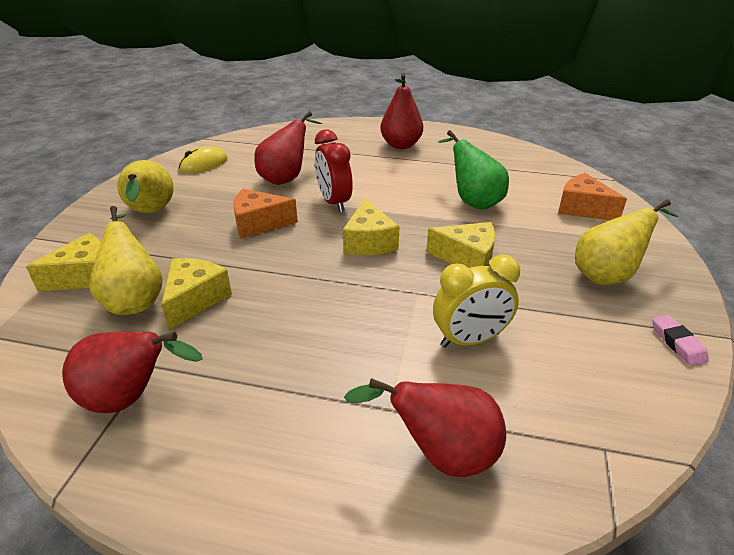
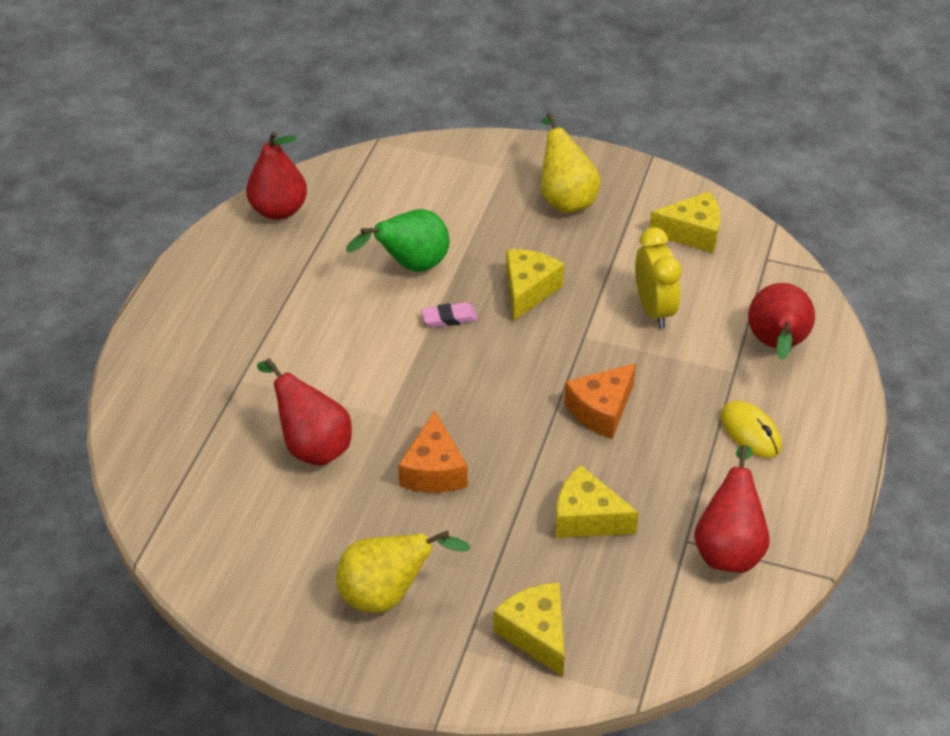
camera: 85 degrees left, 10 degrees up
(135, 299) = (583, 573): yellow pear -> none
(203, 164) = (242, 550): yellow mouse -> yellow mouse (750, 432)
(334, 202) = (391, 394): red clock -> none
(369, 242) = (488, 367): yellow cheese -> yellow cheese (692, 233)
(401, 145) = (233, 313): red pear -> red pear (279, 210)
(582, 208) = (440, 181): orange cheese -> orange cheese (601, 410)
(677, 343) = (659, 186): pink eraser -> pink eraser (449, 318)

